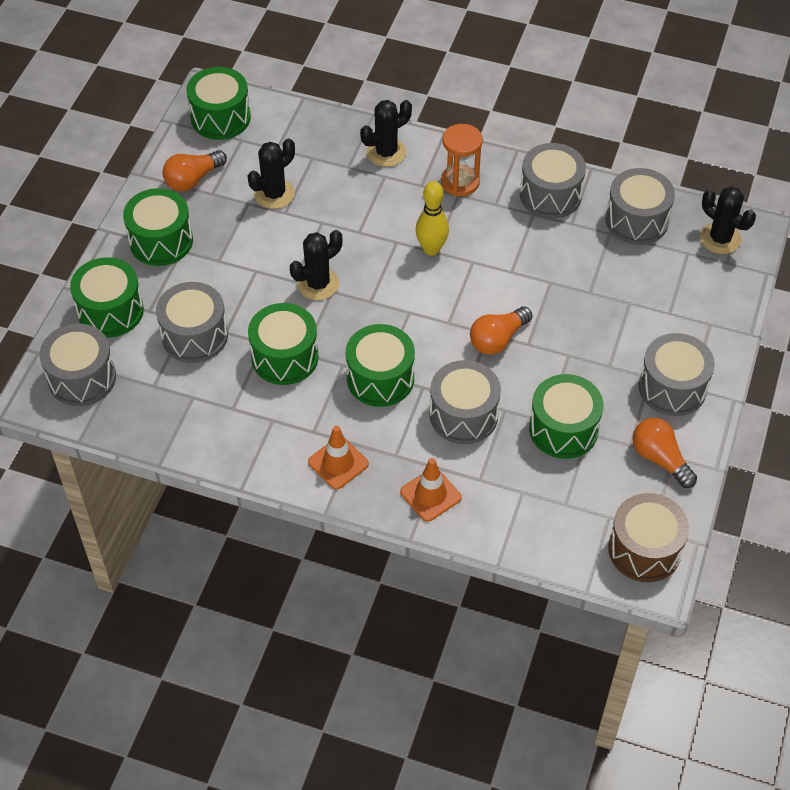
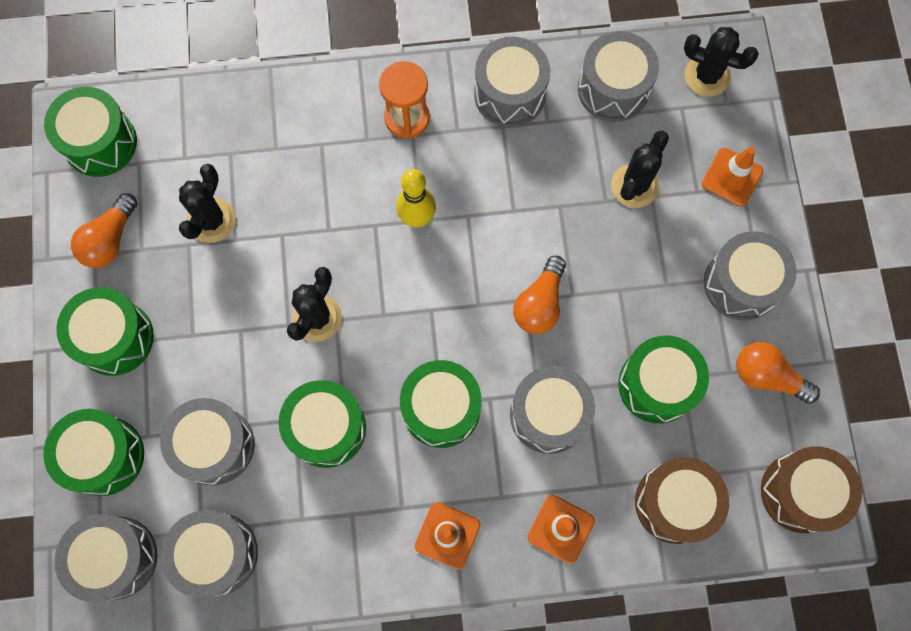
camera: 25 degrees left, 20 degrees up
(156, 405) = (217, 554): none -> grey drum
(386, 152) = (309, 112): black cactus -> black cactus (634, 186)
(534, 514) = (674, 503): none -> brown drum
(704, 313) = (732, 177): none -> orange traffic cone

